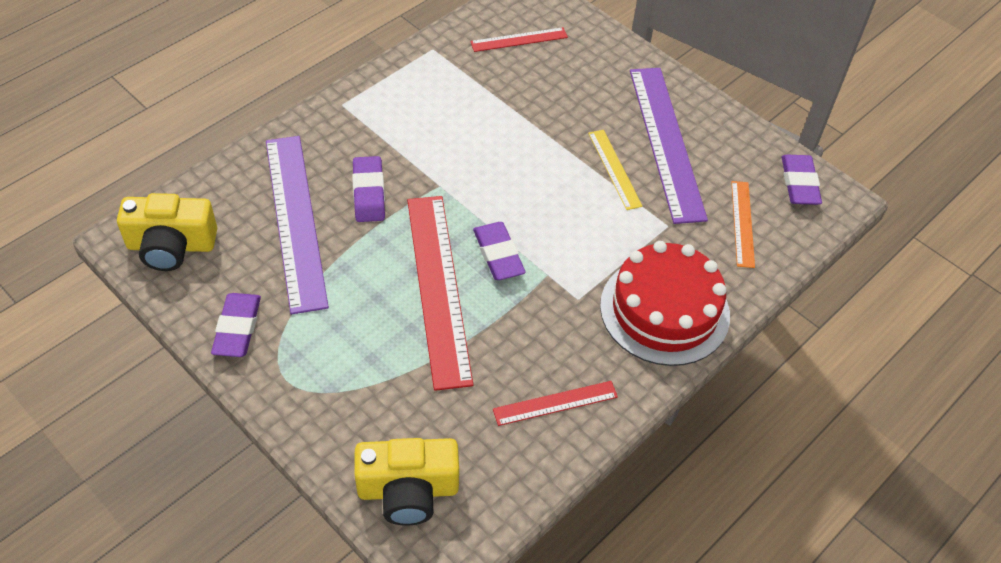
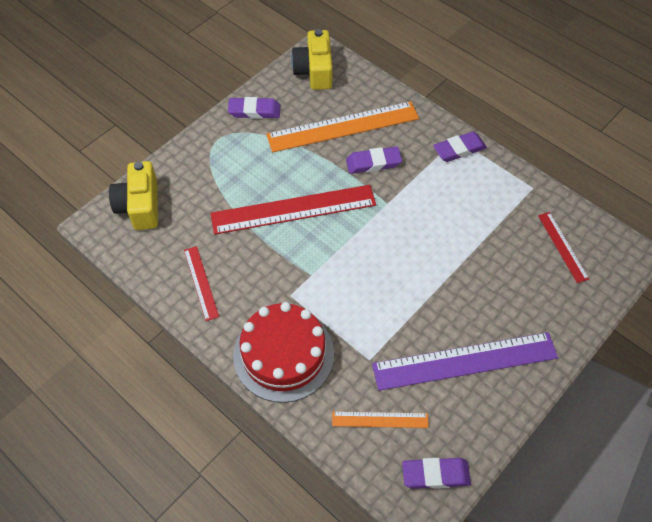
camera: 90 degrees right, 5 degrees up
(295, 220) = (343, 127): purple ruler -> orange ruler
(498, 254) = (326, 243): purple eraser -> purple eraser (459, 149)
(614, 169) = (425, 320): yellow ruler -> none

